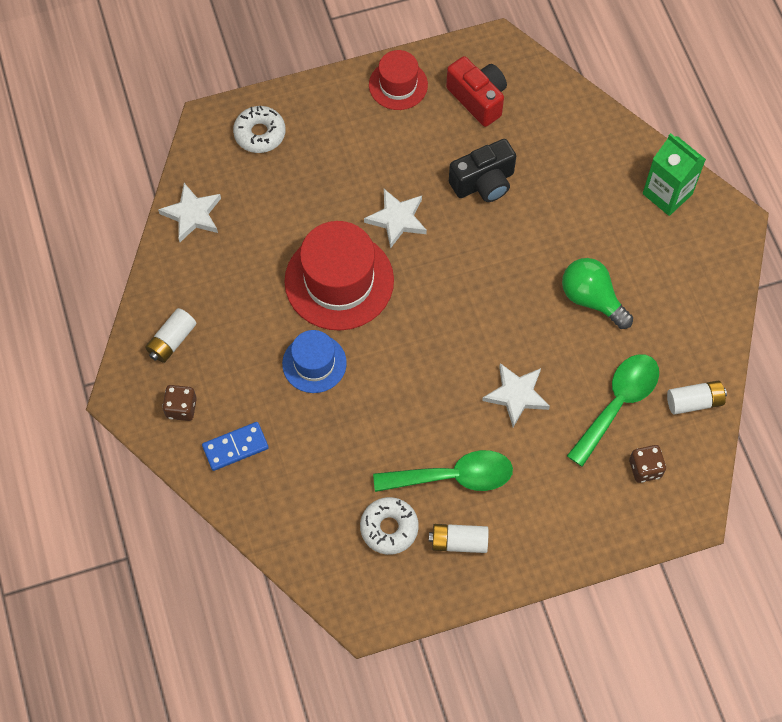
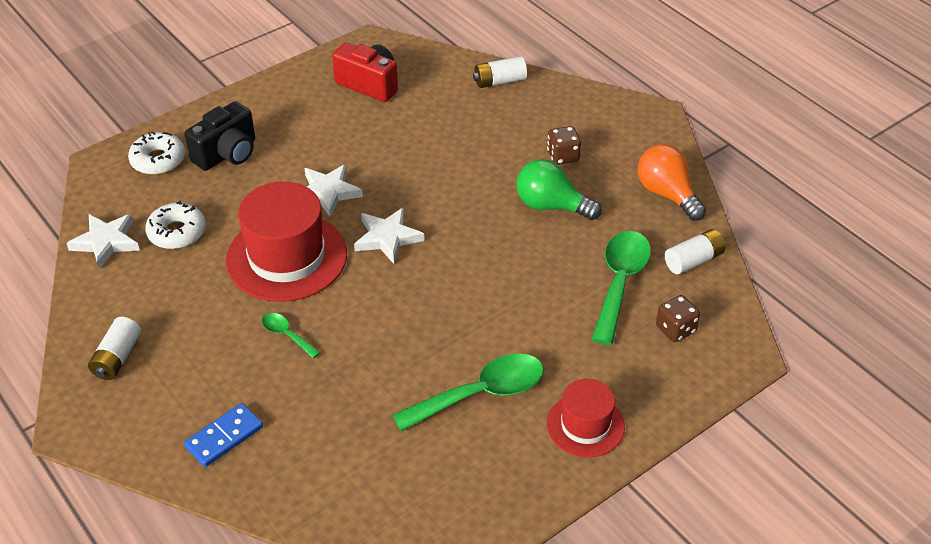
camera: 20 degrees left, 20 degrees down
(181, 408) = (148, 417): brown dice -> brown dice (563, 156)
(314, 363) = (286, 335): blue hat -> green spoon
(389, 528) = (430, 463): white donut -> white donut (177, 232)
(398, 85) = (286, 92): red hat -> red hat (585, 425)
(458, 542) = (513, 453): white battery -> white battery (499, 81)
(483, 183) = (403, 144): black camera -> black camera (227, 154)
(516, 395) = (514, 303): white star -> white star (387, 238)
(667, 194) = (582, 110): green carton -> none
(704, 320) = (667, 194): none -> orange light bulb

